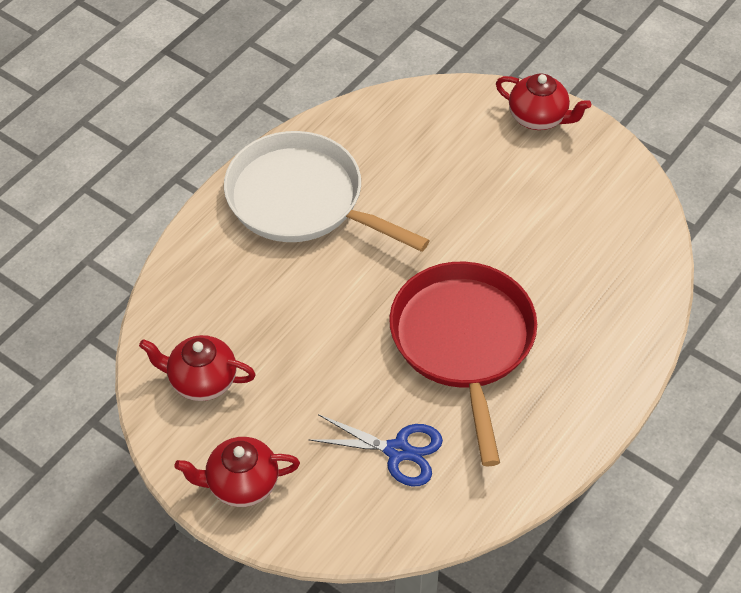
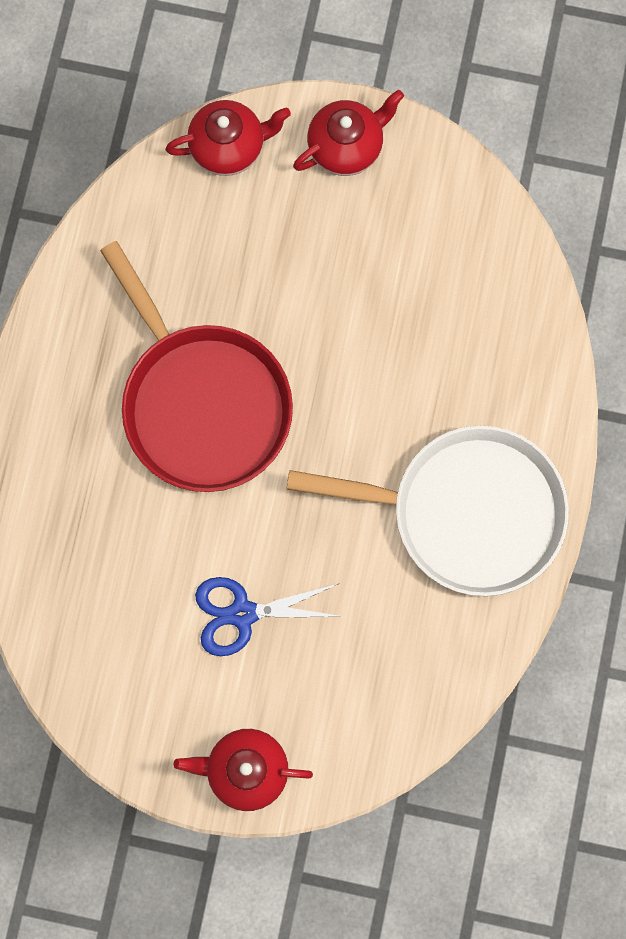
camera: 155 degrees right, 25 degrees up
(201, 381) = (447, 237): red teapot -> red teapot (229, 147)
(397, 451) = (214, 247): blue scissors -> blue scissors (243, 614)

